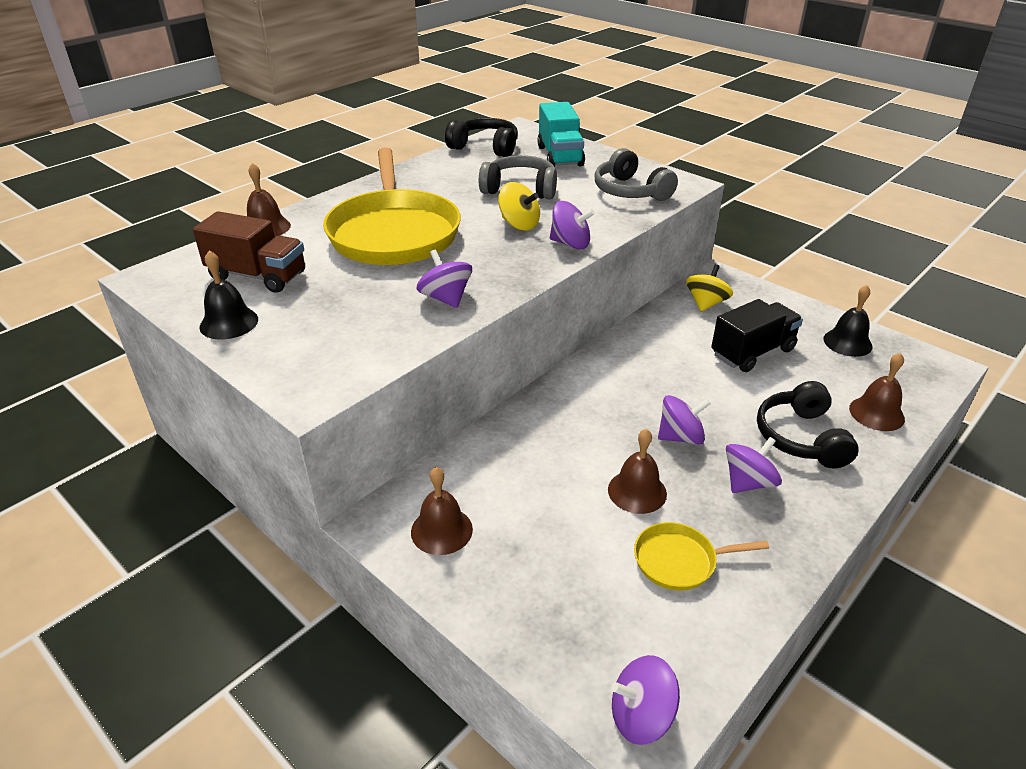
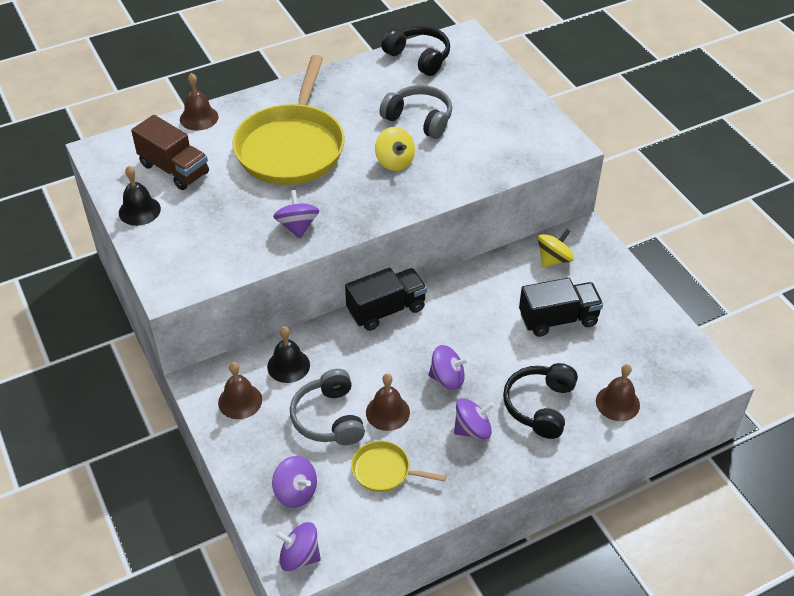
camera: 20 degrees right, 10 degrees up
(560, 156) = (478, 84): turquoise truck -> none
(564, 386) = (386, 310): none -> black truck
(570, 244) = (423, 193): purple spinning top -> purple spinning top (296, 492)
(630, 191) = (512, 144): grey headphones -> grey headphones (329, 418)
(847, 342) = (648, 331): black bell -> black bell (288, 365)

